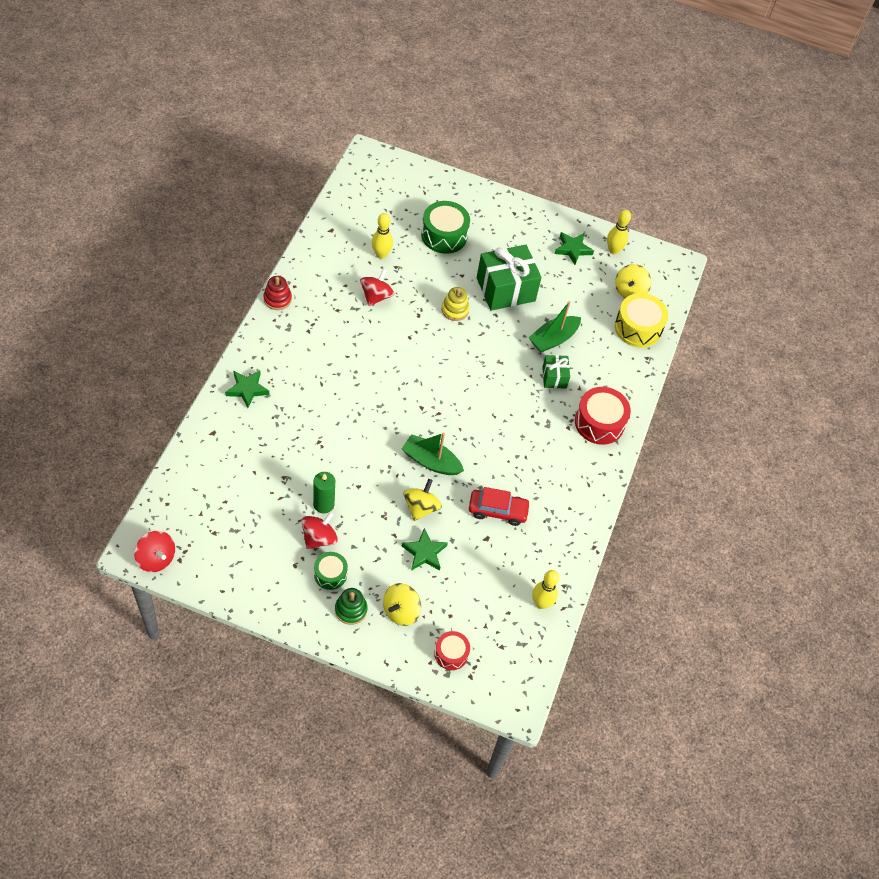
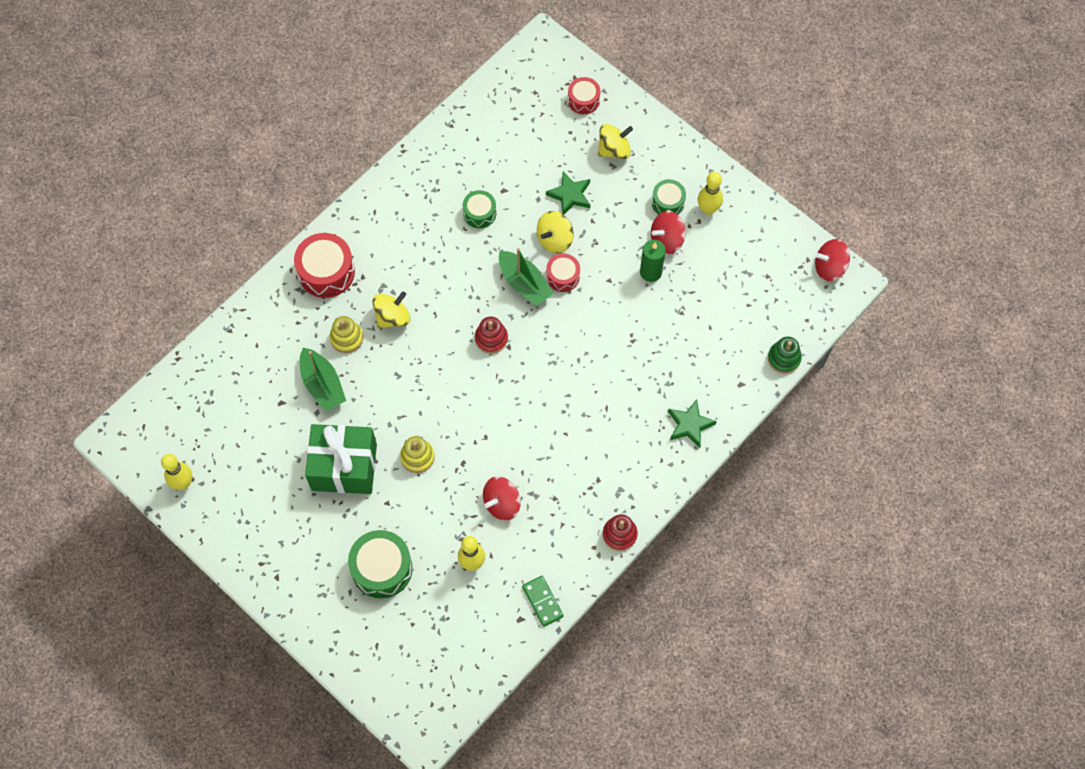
camera: 150 degrees left, 10 degrees up
(156, 558) = (829, 267): red spinning top -> red spinning top turned 75 degrees counterclockwise
(319, 244) = (542, 601): none -> green domino
(351, 610) = (660, 165): green stacking toy -> green stacking toy (784, 358)
(400, 477) = (563, 276): none -> red drum
(438, 409) = (491, 338): none -> red stacking toy
(498, 510) = (479, 213): red car -> green drum
(541, 603) = (480, 117): yellow bowling pin -> yellow bowling pin (708, 209)
(553, 339) = (322, 385): green boat -> green boat turned 75 degrees clockwise
(554, 377) = (346, 338): green gift -> yellow stacking toy
(572, 249) = (232, 499): green star -> none
(630, 291) = (197, 420): yellow spinning top -> yellow spinning top (392, 317)
(638, 328) = (217, 370): yellow drum -> none

